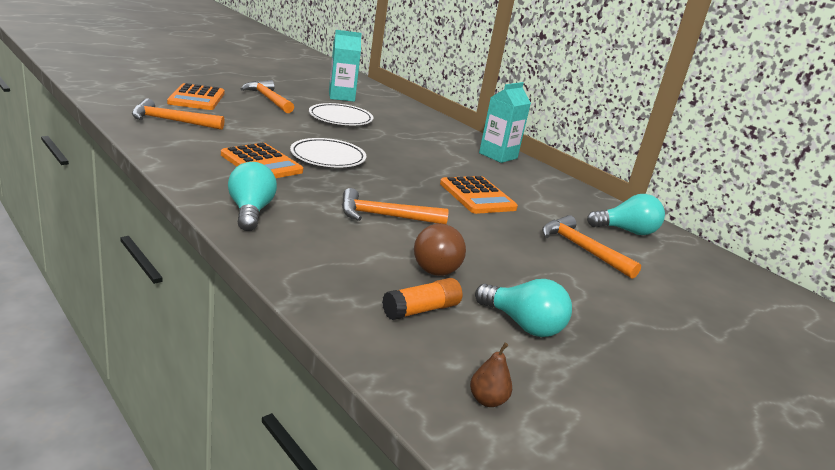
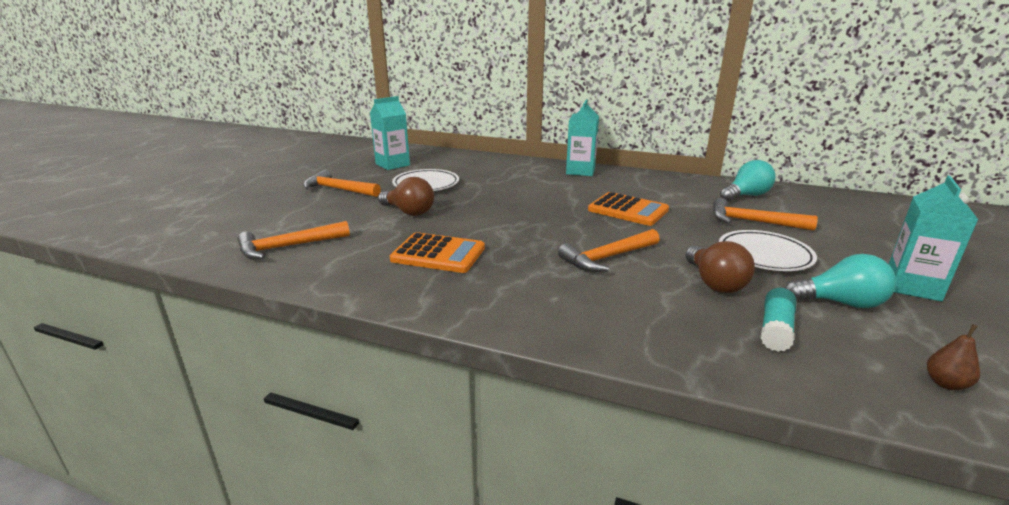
camera: 25 degrees left, 0 degrees up
(196, 98) = (273, 213): orange calculator -> none
(250, 211) = (512, 307): turquoise light bulb -> none
(291, 131) = (409, 212): none -> brown light bulb
(328, 158) = (478, 224): white plate -> white plate (764, 255)
(421, 310) = (775, 329): orange glue stick -> turquoise glue stick
(628, 350) = (912, 287): none -> turquoise carton

